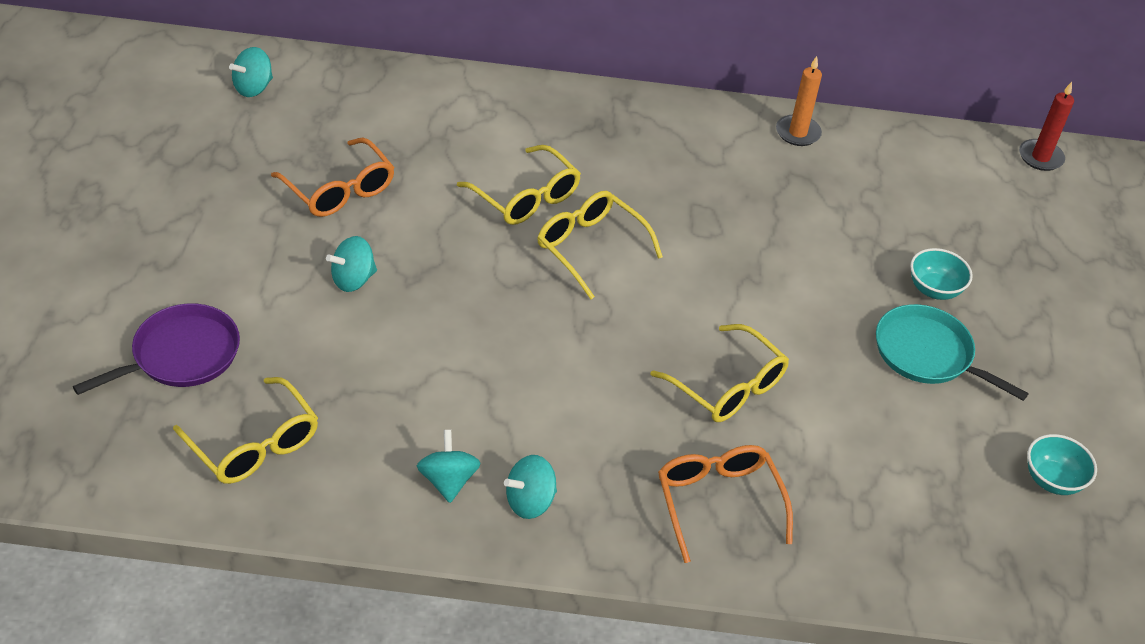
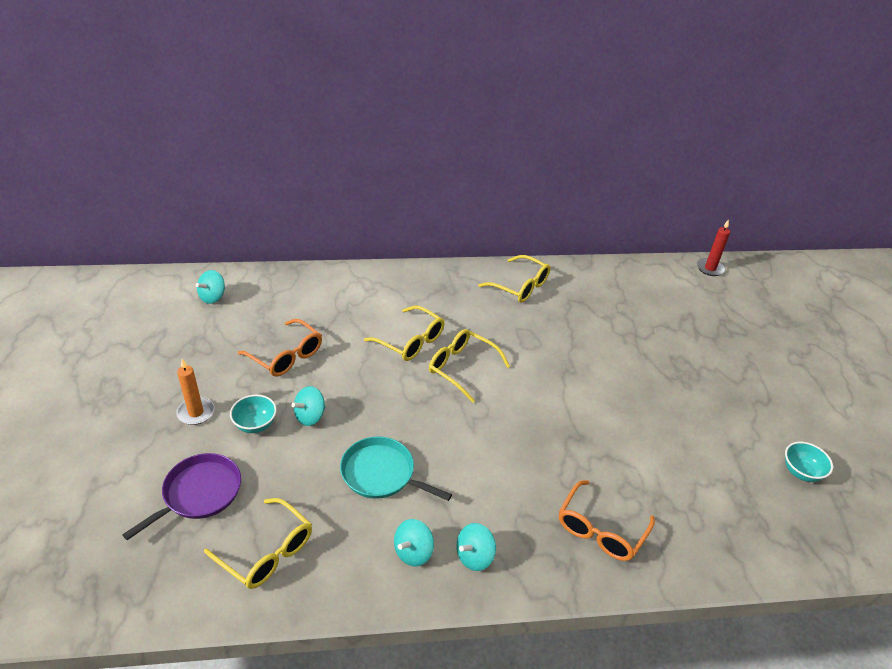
camera: 10 degrees left, 5 degrees down
(448, 480) = (413, 552): turquoise spinning top -> turquoise spinning top turned 120 degrees counterclockwise
(718, 502) = (600, 530): orange glasses -> orange glasses turned 120 degrees counterclockwise
(728, 387) = (579, 447): yellow glasses -> yellow glasses (520, 286)
(797, 133) = (565, 275): orange candle -> orange candle (196, 412)
(927, 354) = (693, 402): turquoise pan -> turquoise pan (381, 474)
(934, 289) = (681, 359): turquoise bowl -> turquoise bowl (255, 424)

